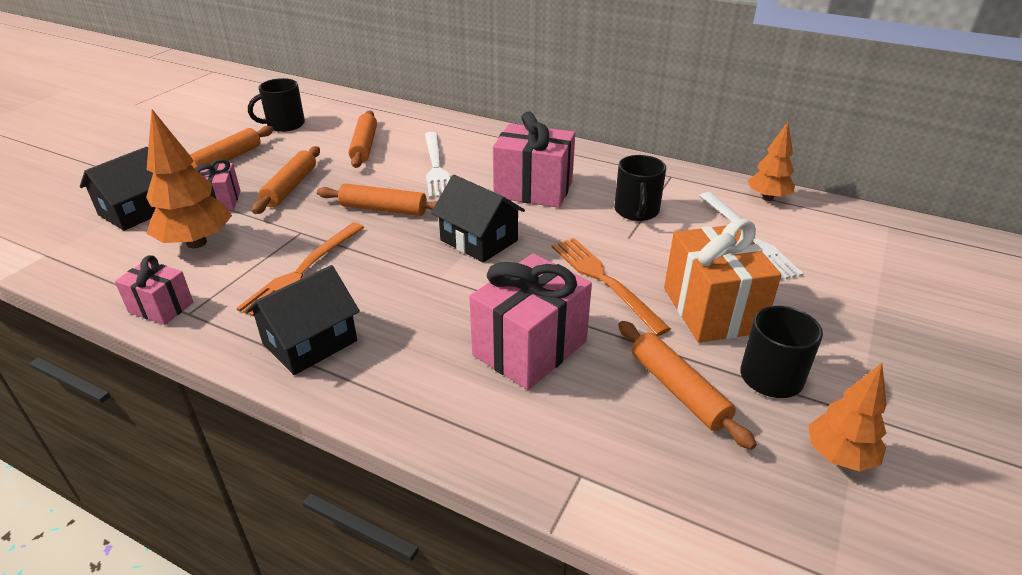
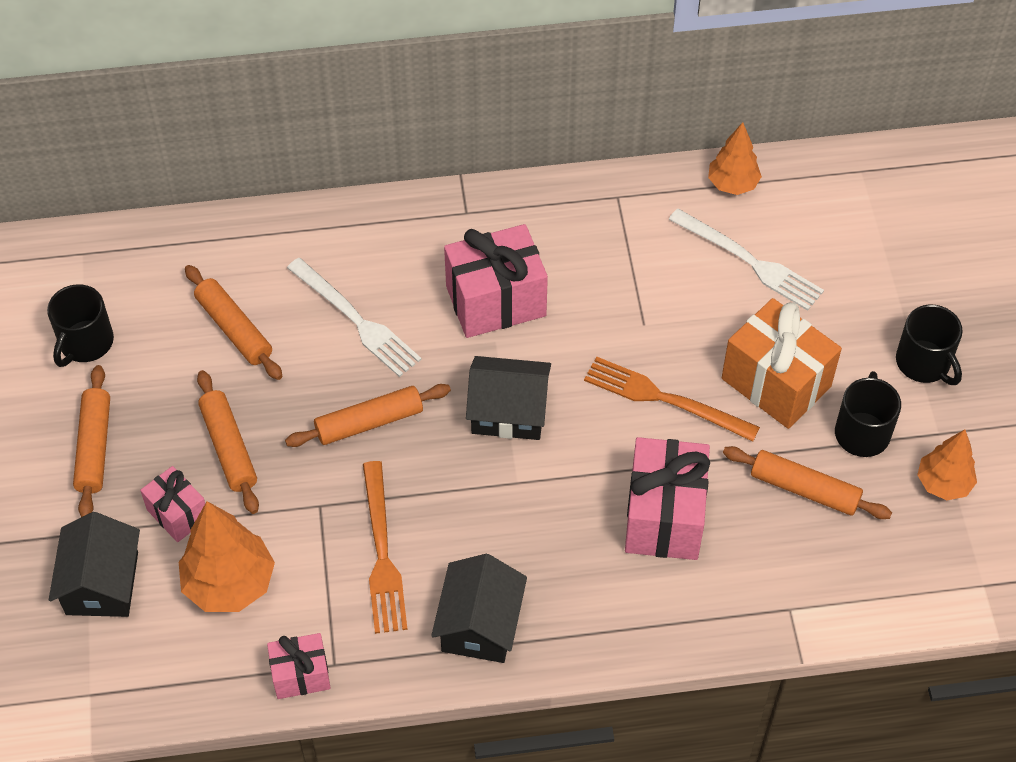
camera: 35 degrees left, 20 degrees up
(636, 211) = (624, 278): black mug -> black mug (924, 363)

